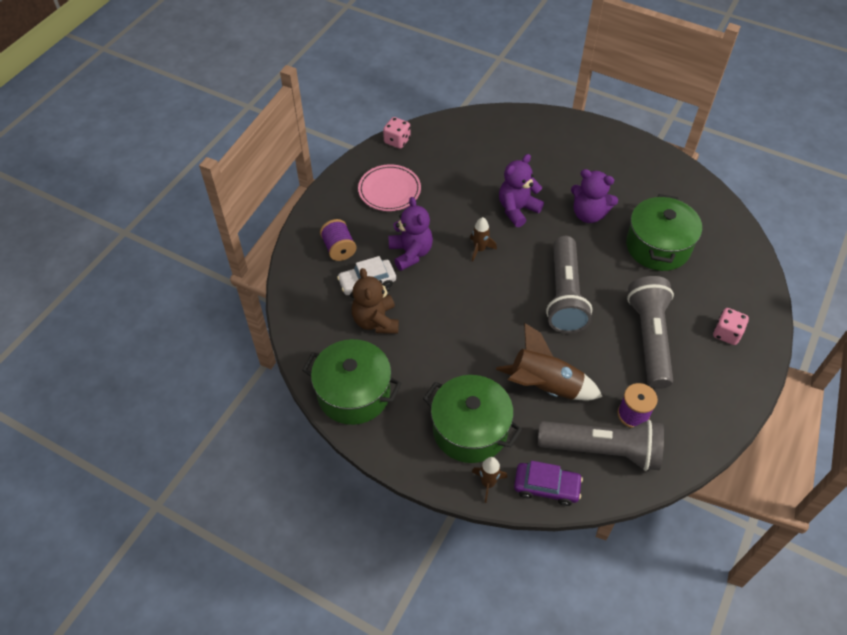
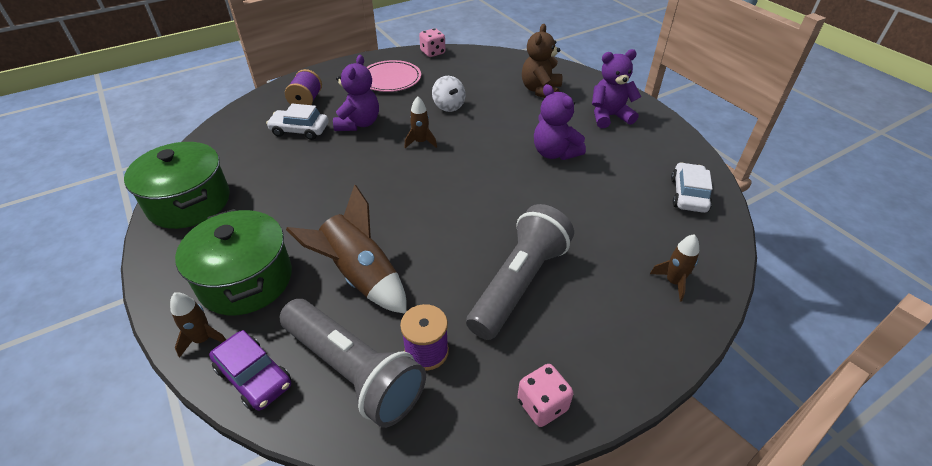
camera: 30 degrees right, 10 degrees down
(376, 321) = (273, 158): brown teddy bear -> brown teddy bear (540, 90)
(468, 200) = (448, 106): none -> white spinning top
(517, 209) = (486, 126): purple teddy bear -> purple teddy bear (609, 116)
(564, 295) = (464, 206): grey flashlight -> none
(657, 246) = (606, 204): green pot -> none
(704, 212) = (688, 195): none -> white car
(726, 333) = (621, 320): pink dice -> pink dice (542, 405)
(738, 290) = (673, 282): none -> brown rocket

